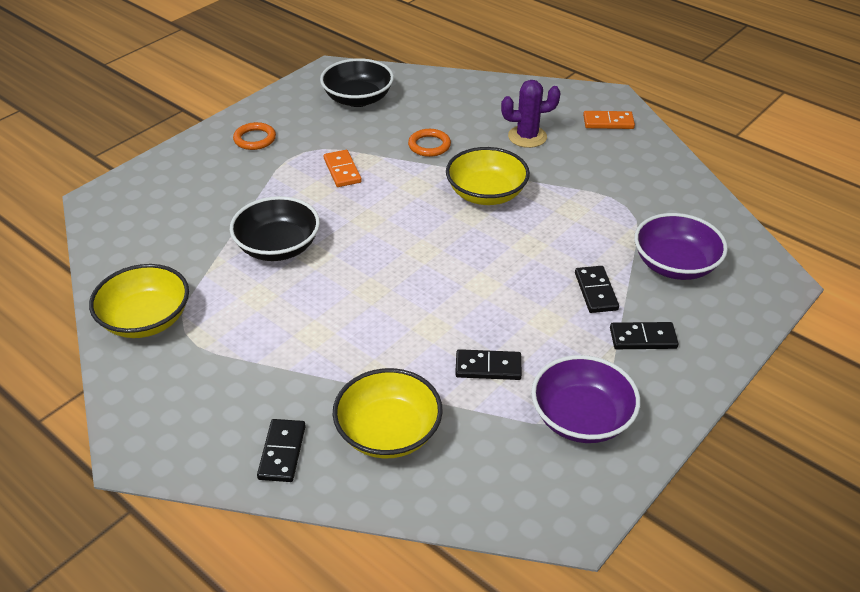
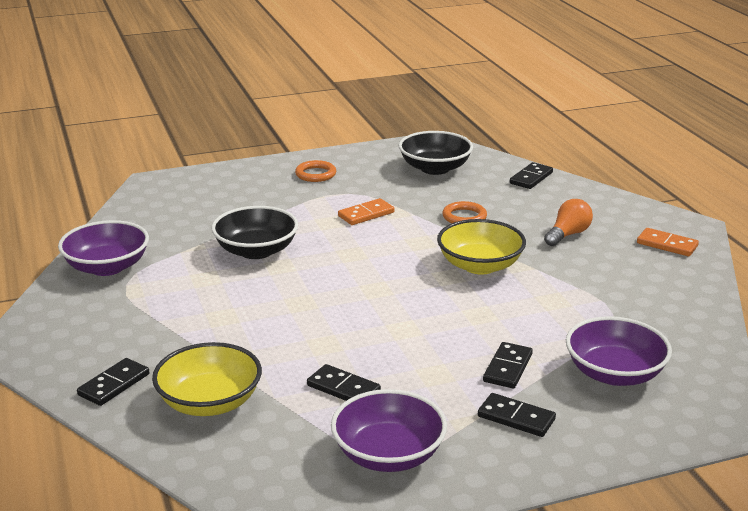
camera: 30 degrees right, 15 degrees down
(146, 319) = (107, 267): yellow bowl -> purple bowl
(342, 170) = (366, 214): orange domino -> orange domino turned 45 degrees clockwise
(448, 85) = (531, 178): none -> black domino
(527, 137) = (568, 234): purple cactus -> orange light bulb

